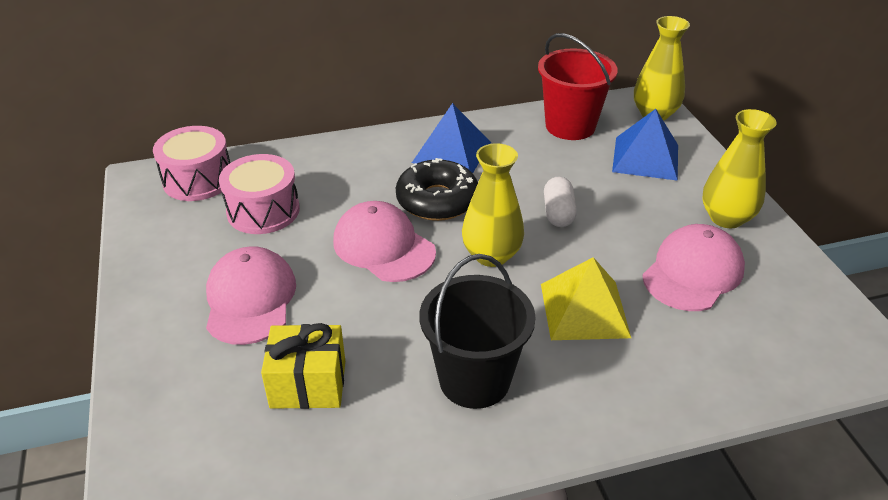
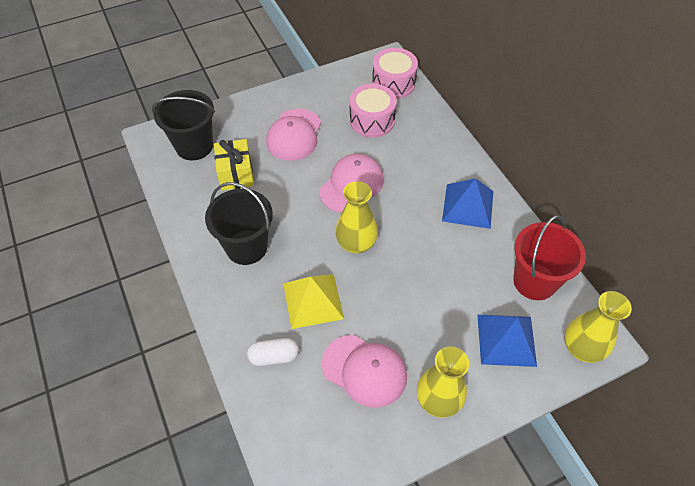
camera: 80 degrees right, 15 degrees up
(208, 447) = (194, 146): none -> black bucket
(250, 299) = (294, 135): pink cap -> pink cap turned 120 degrees clockwise
(437, 200) = (407, 205): black donut -> none
(558, 213) = (412, 279): white capsule -> white capsule (274, 356)

